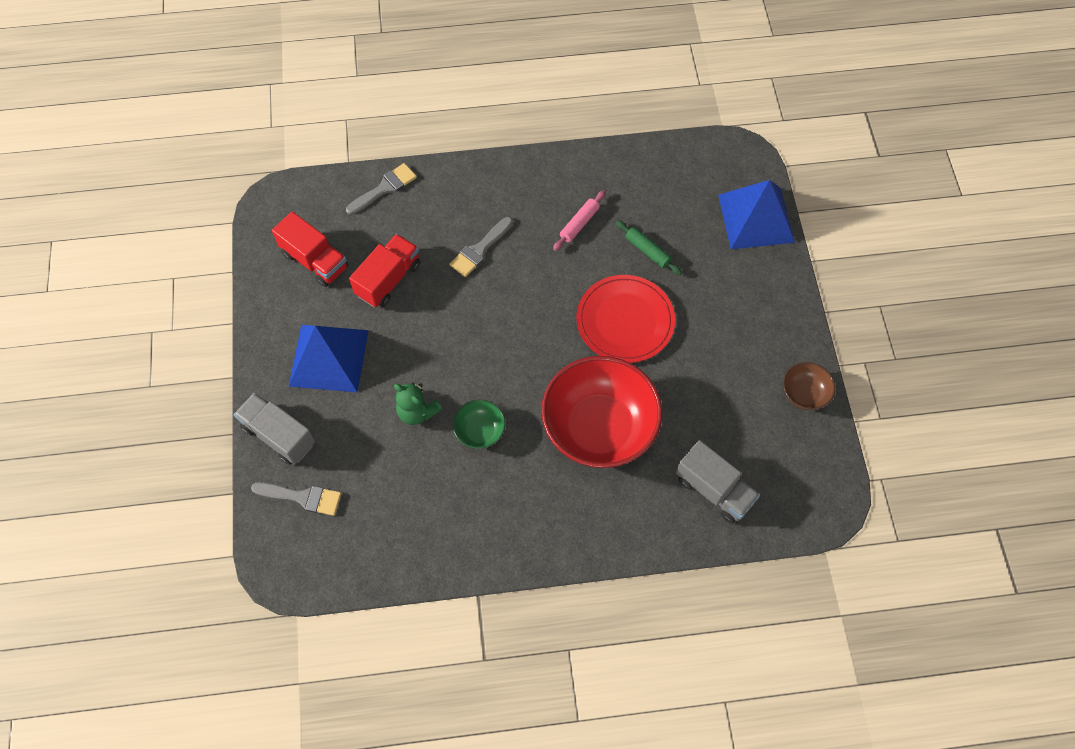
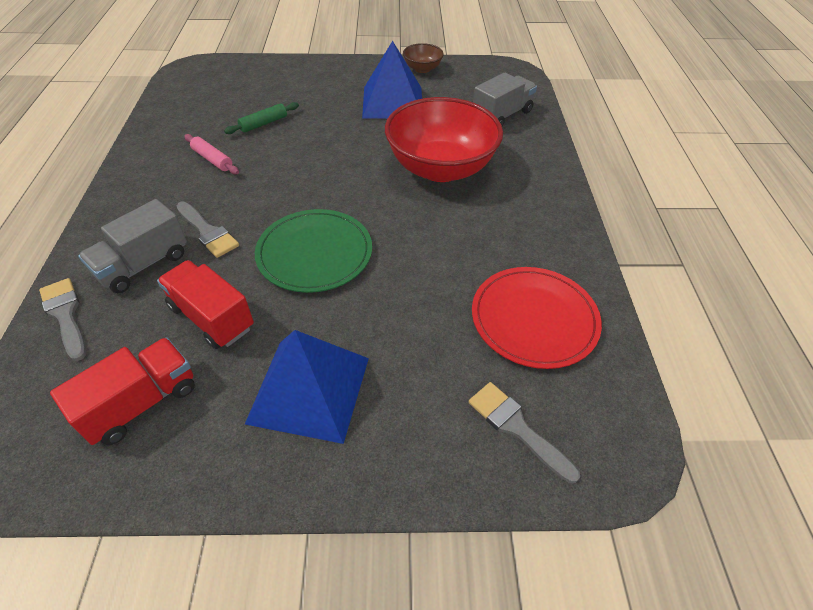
camera: 85 degrees left, 15 degrees down
(279, 435) = (421, 457): grey truck -> grey truck (143, 264)
(302, 497) = (517, 428): grey brush -> grey brush turned 60 degrees counterclockwise
(417, 412) = (405, 299): green teddy bear -> none
(463, 335) = (314, 253): none -> green plate
(480, 431) = (436, 248): green bowl -> none
(625, 321) = (332, 143): red plate -> red plate (534, 319)
(756, 218) = (258, 69): blue pyramid -> blue pyramid (393, 102)

